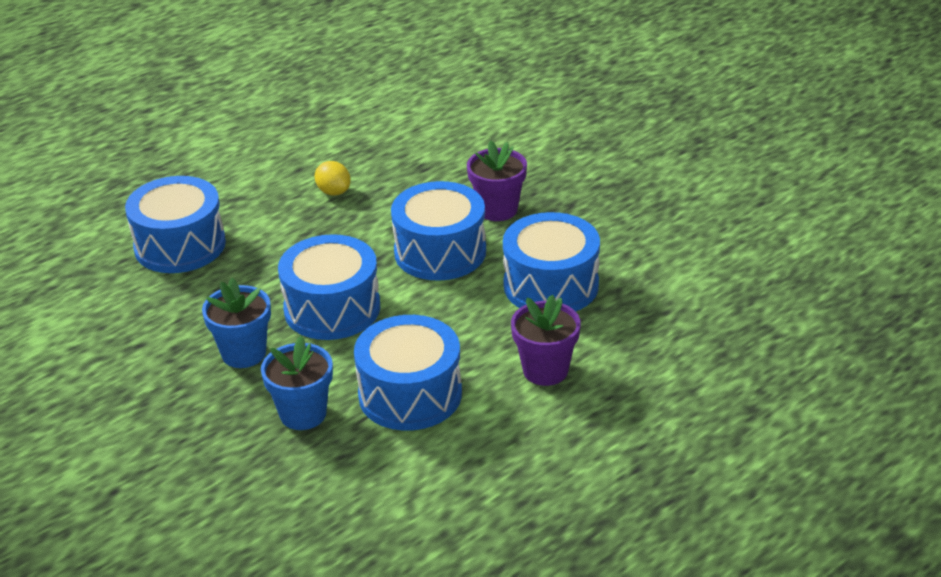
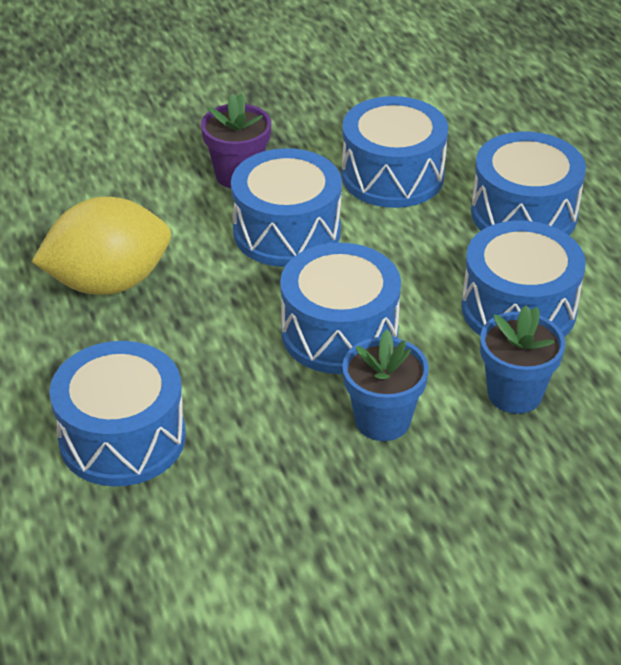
camera: 70 degrees left, 5 degrees up
(333, 192) = (108, 283): yellow lemon -> yellow lemon, size x2.21
(545, 370) = (524, 214): purple flower pot -> blue drum

